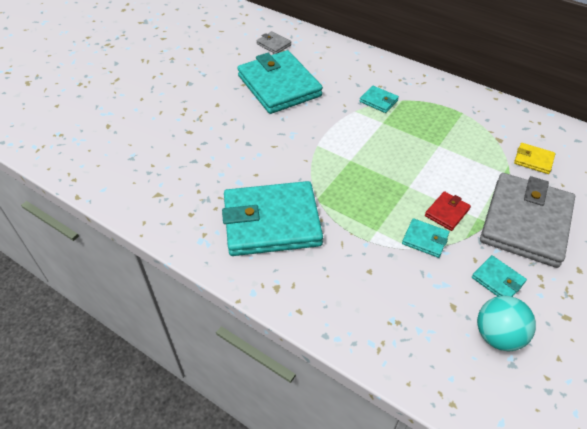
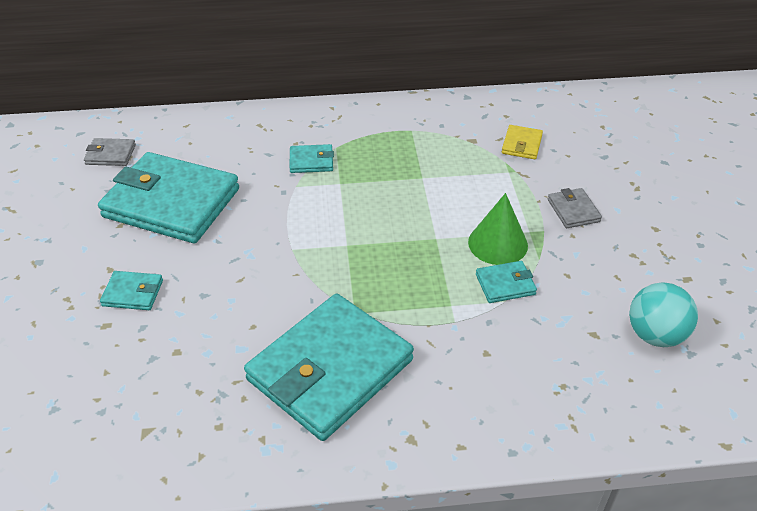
camera: 40 degrees left, 5 degrees down
(447, 212) = (498, 243): red wallet -> green cone
(497, 280) = (604, 282): turquoise wallet -> turquoise wallet (133, 293)
(525, 222) = (573, 210): grey wallet -> grey wallet, size x0.42
(533, 160) = (521, 144): yellow wallet -> yellow wallet turned 60 degrees counterclockwise

